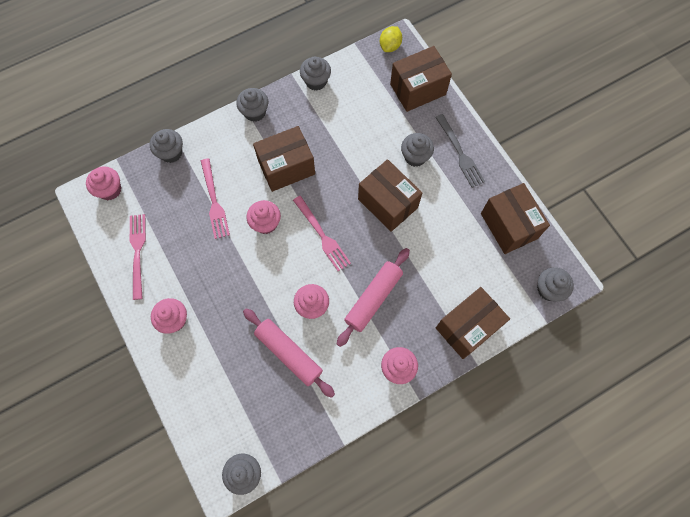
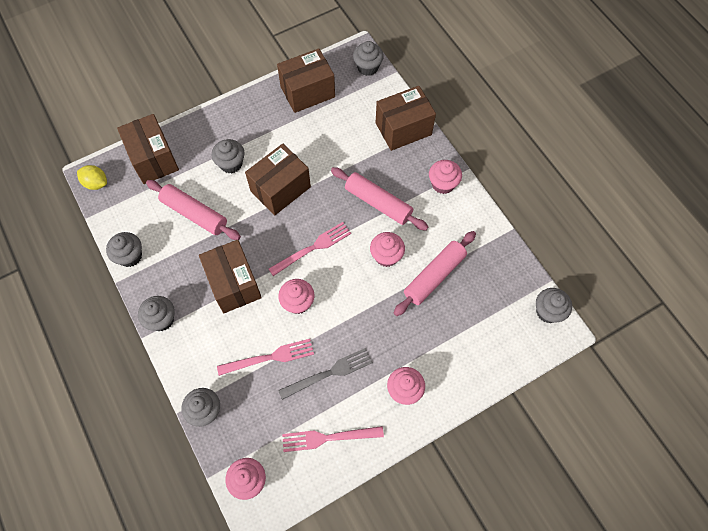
camera: 90 degrees left, 5 degrees down
(359, 129) = (194, 214): none -> pink rolling pin
(460, 153) = (231, 125): grey fork -> grey fork (330, 373)
(467, 327) = (403, 129): brown box -> brown box turned 75 degrees counterclockwise

